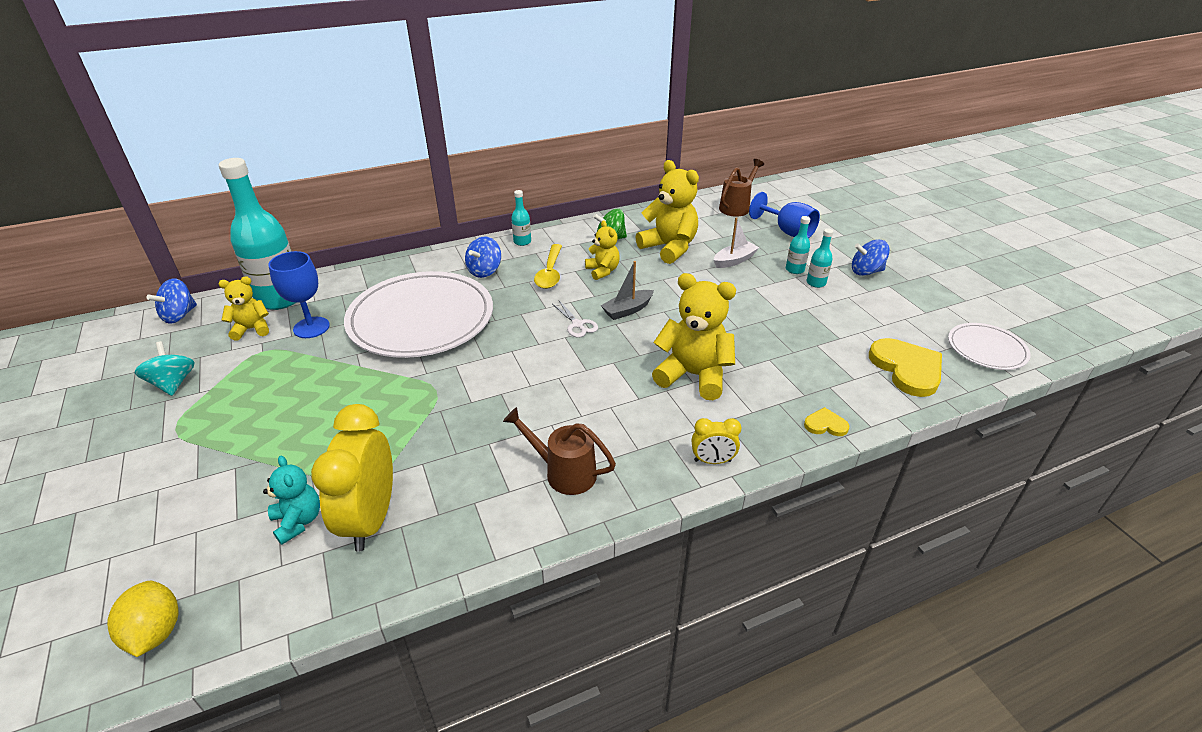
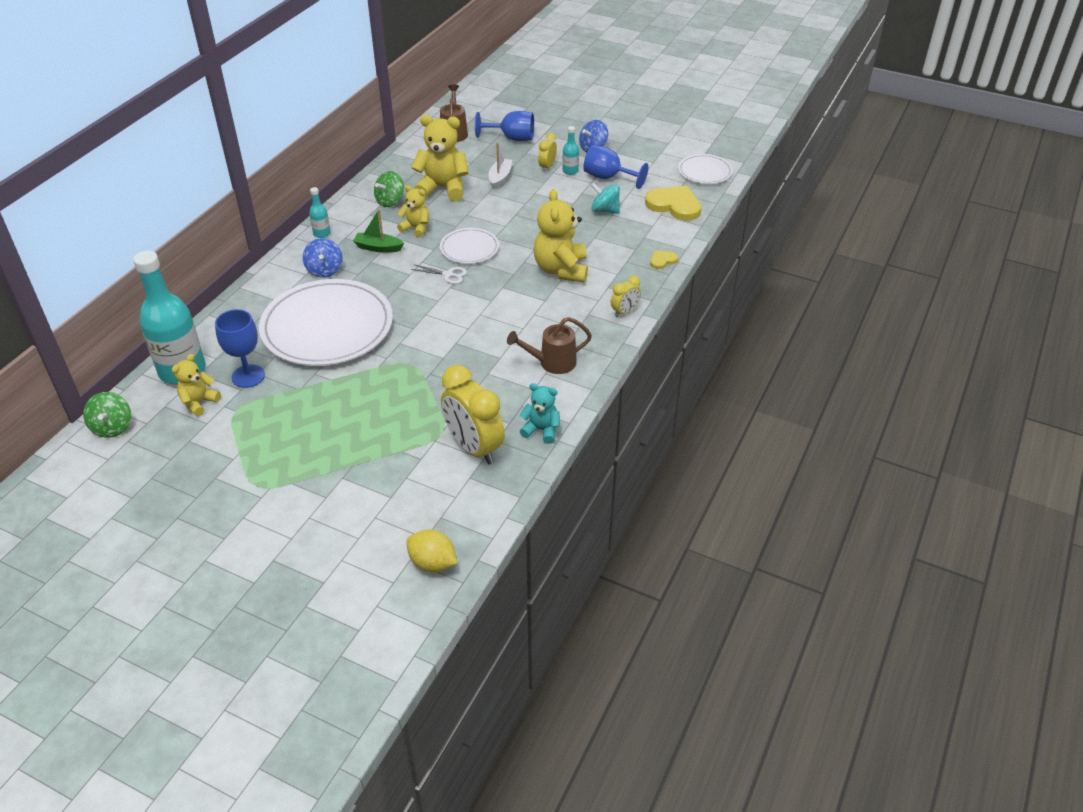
camera: 40 degrees left, 5 degrees up
(173, 383) = (201, 466): turquoise spinning top -> turquoise spinning top (605, 210)
(179, 315) = (112, 427): blue spinning top -> green spinning top
(298, 521) = (432, 474): turquoise teddy bear -> turquoise teddy bear (541, 430)
(550, 272) = (378, 248): yellow spoon -> green boat
(627, 310) = (469, 248): grey boat -> white plate
(693, 375) = (561, 270): yellow teddy bear -> yellow teddy bear turned 75 degrees counterclockwise
(794, 269) = (547, 167): turquoise bottle -> yellow clock
(852, 306) = (608, 177): none -> blue goblet

